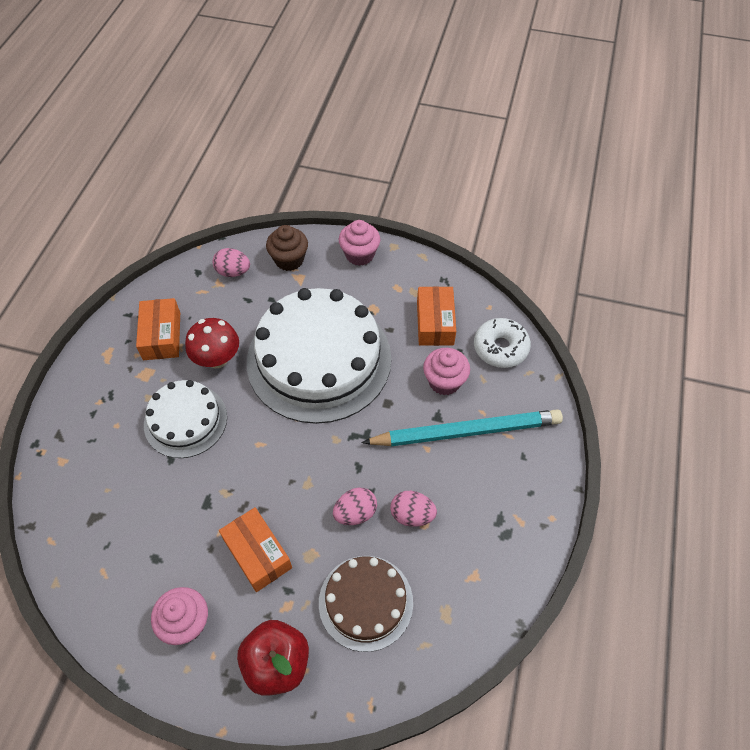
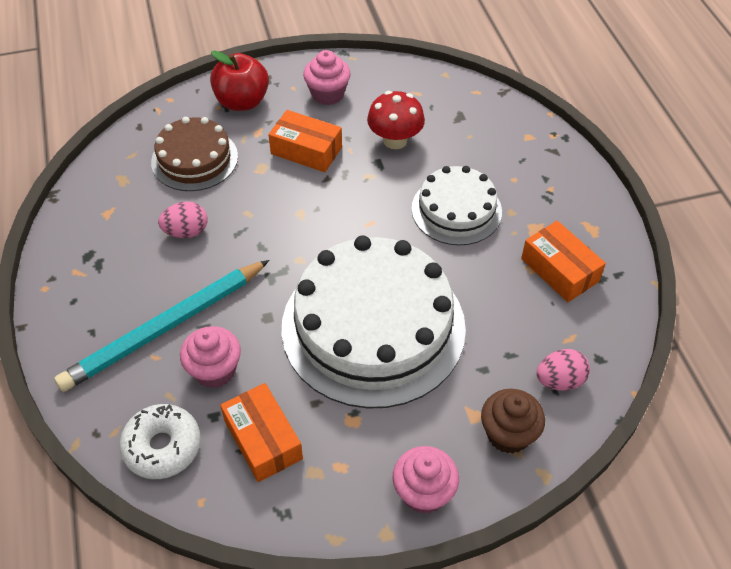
camera: 150 degrees right, 5 degrees down
(217, 359) = (481, 276): red mushroom -> red mushroom (395, 140)
(355, 513) = (240, 211): pink egg -> none

